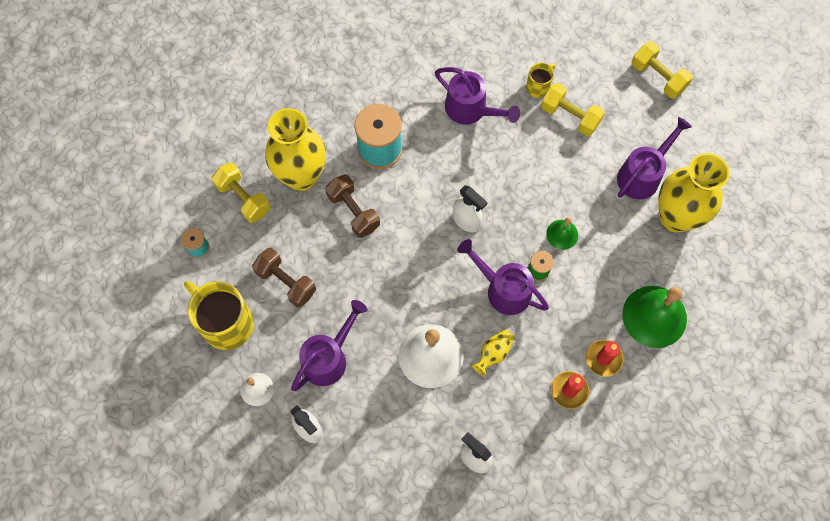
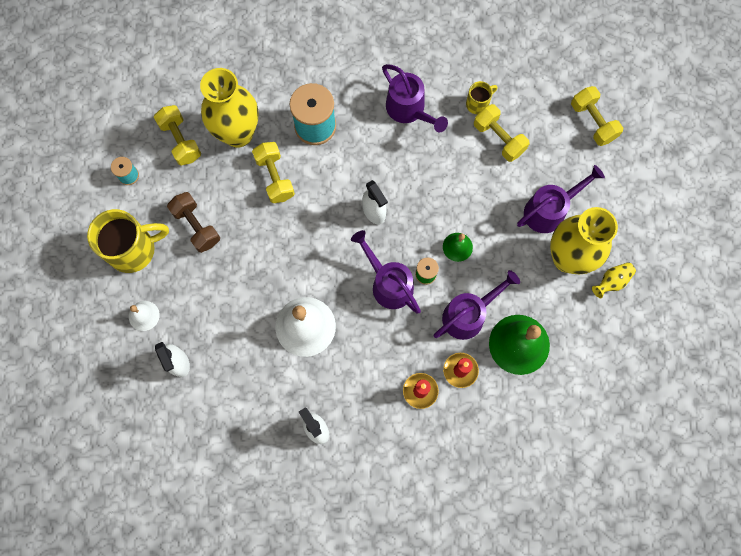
camera: 15 degrees right, 5 degrees up
(226, 323) = (133, 249): yellow mug -> yellow mug turned 105 degrees clockwise
(329, 357) = (215, 304): purple watering can -> purple watering can (469, 314)
(353, 211) = (275, 177): brown dumbbell -> yellow dumbbell
(493, 353) = (362, 339): yellow vase -> yellow vase (611, 281)

